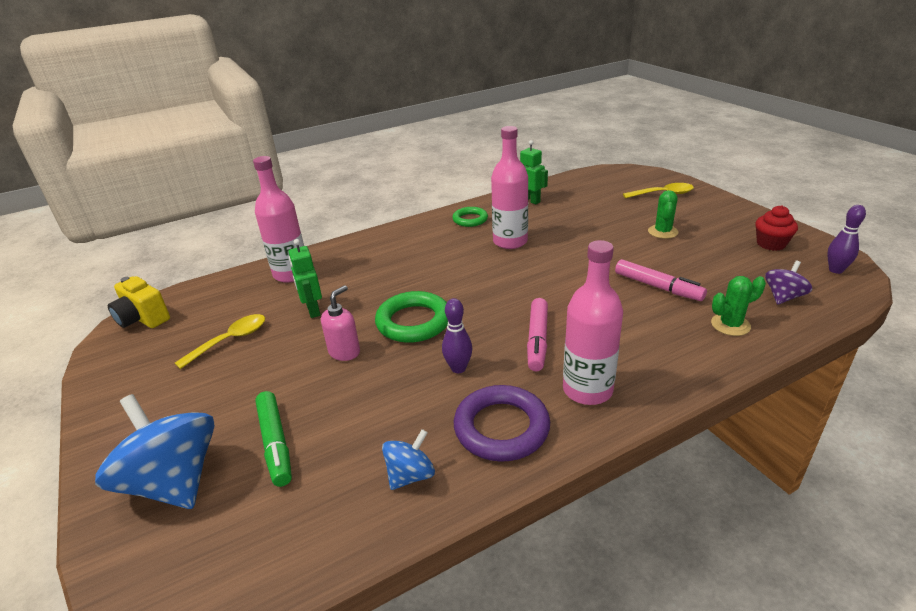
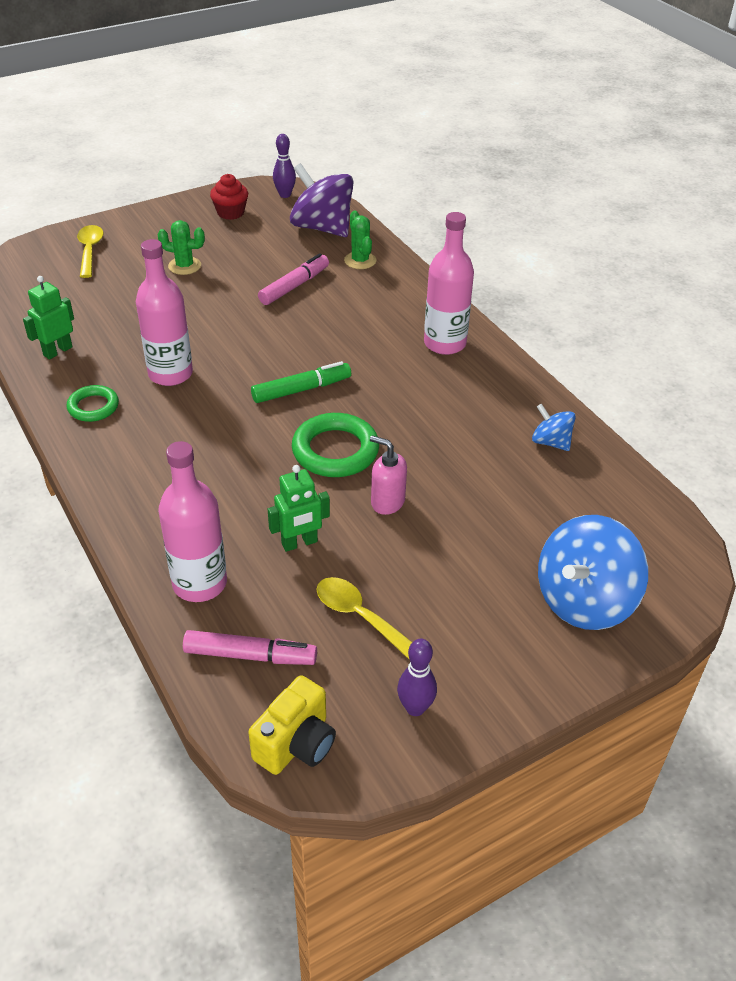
camera: 95 degrees left, 10 degrees up
(275, 443) = (527, 534): green marker -> green marker (301, 390)
(458, 368) = (416, 416): purple bowling pin -> purple bowling pin (415, 708)
(501, 428) = (493, 392): purple ring -> none
(537, 340) = (374, 365): pink marker -> pink marker (250, 655)
(783, 297) = (322, 228): purple spinning top -> purple spinning top, size x1.95

